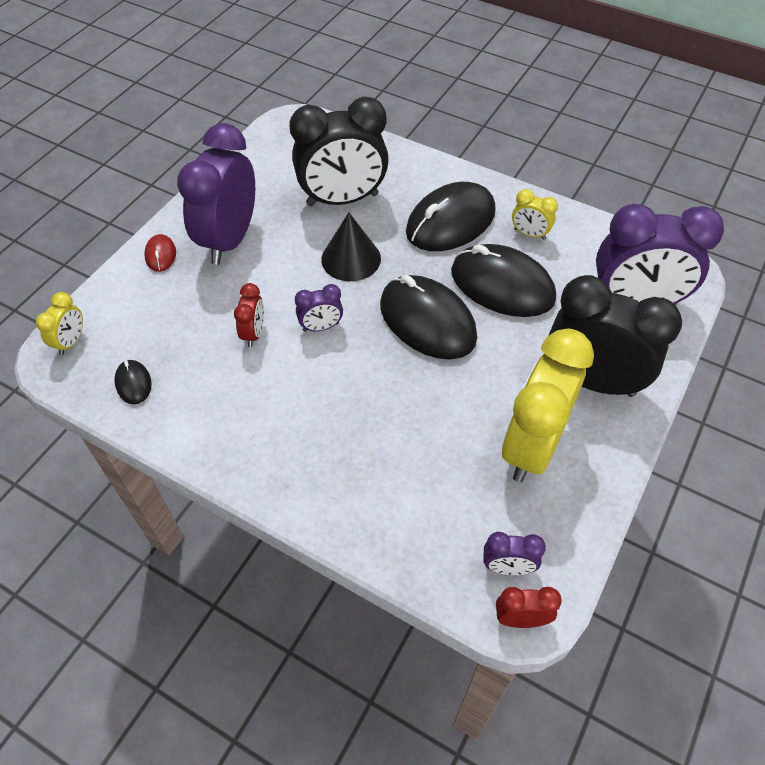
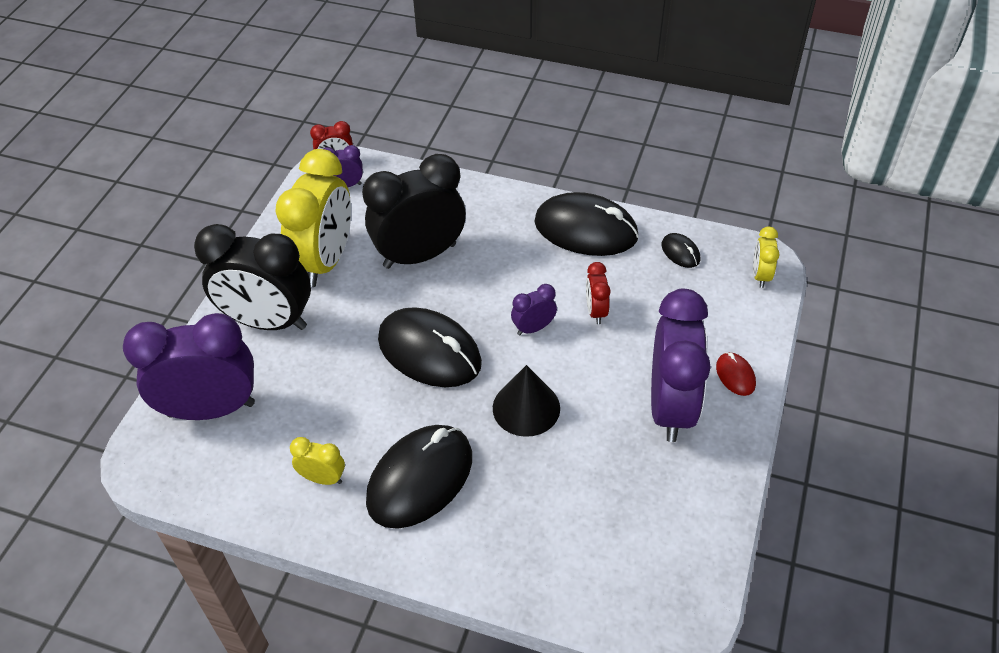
camera: 170 degrees right, 5 degrees down
(342, 200) = (561, 488): black clock -> black clock (420, 255)
(502, 285) = (354, 404): black mouse -> black mouse (586, 230)

